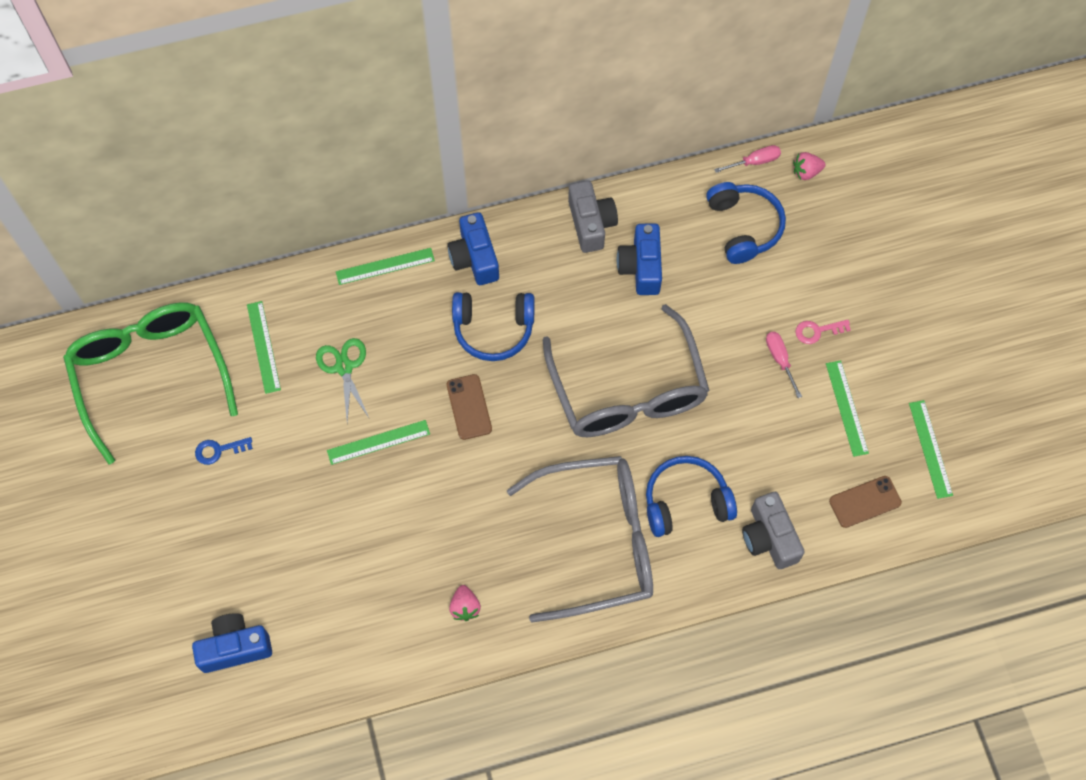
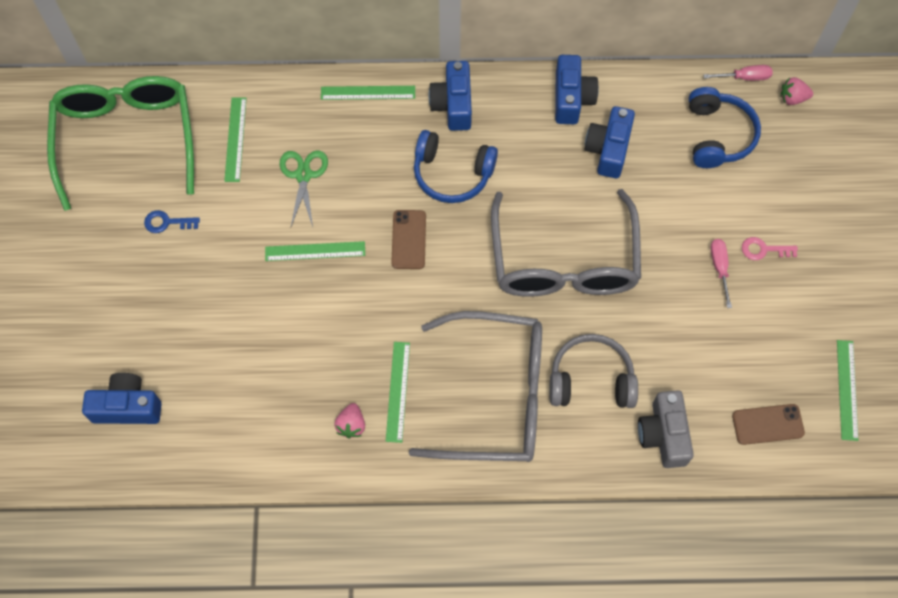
camera: 15 degrees right, 0 degrees up
(591, 223) = (571, 98): grey camera -> blue camera
(686, 502) = (591, 380): blue headphones -> grey headphones
(846, 408) = (773, 329): green ruler -> green ruler (398, 391)

